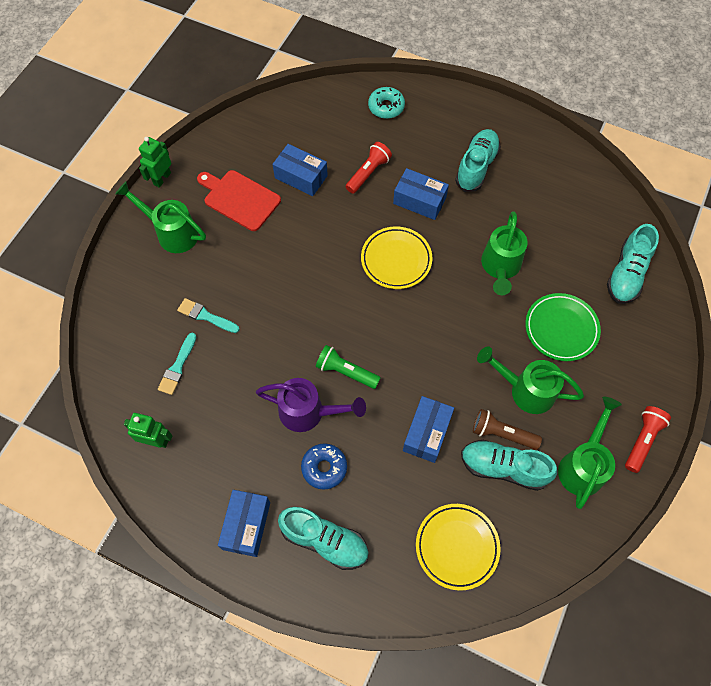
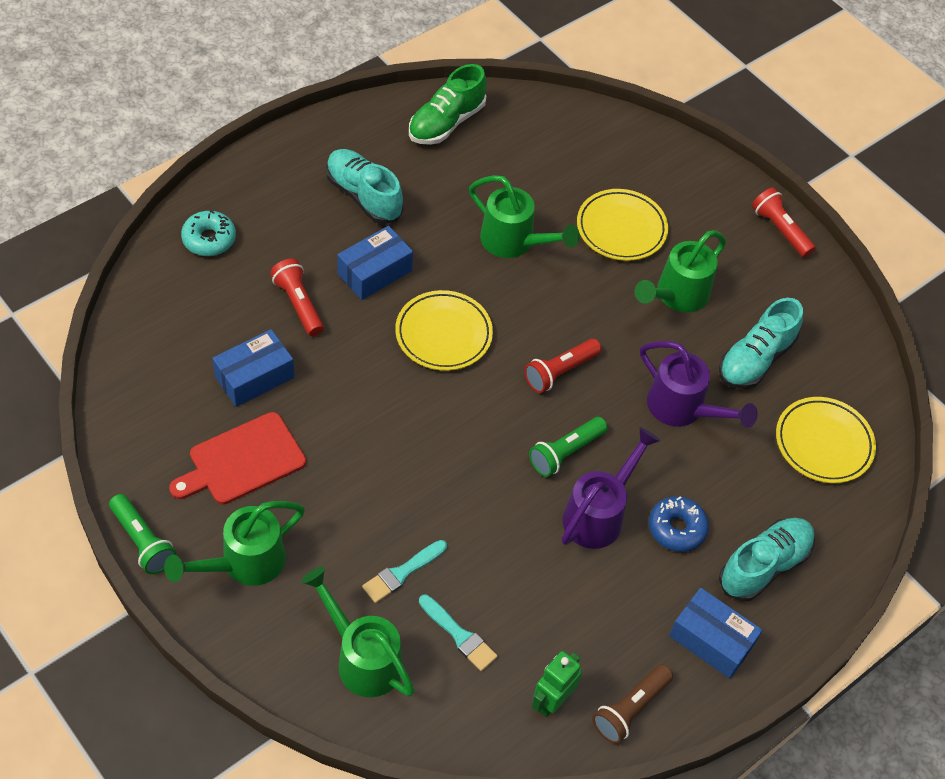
camera: 70 degrees left, 10 degrees down
(162, 178) = (142, 541): green robot -> green flashlight
(409, 341) = (560, 372): none -> red flashlight
(427, 433) = (682, 409): blue box -> purple watering can
(502, 434) = (716, 341): brown flashlight -> brown flashlight (630, 709)
(561, 329) = (621, 229): green plate -> yellow plate
(574, 183) = (446, 123): none -> green shoe
(583, 465) = (784, 291): green watering can -> green watering can (362, 658)
(626, 274) = (587, 141): turquoise shoe -> none

